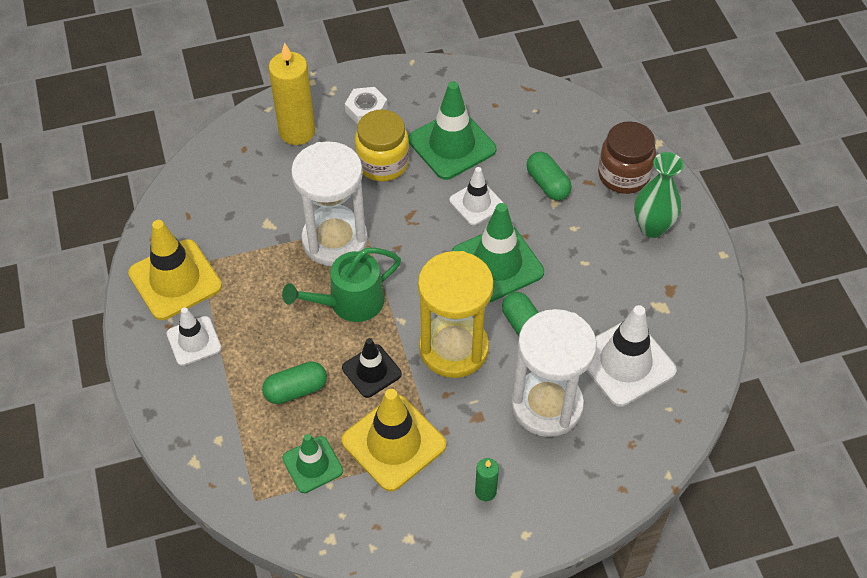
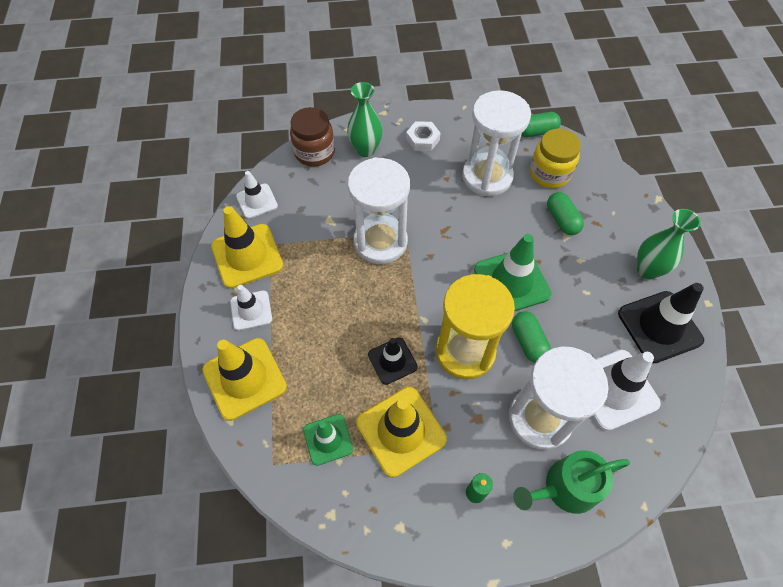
camera: 10 degrees right, 5 degrees up
(203, 416) = (244, 378): none -> yellow traffic cone
(296, 390) = (326, 367): green capsule -> green capsule (536, 132)
(297, 132) = (365, 149): yellow candle -> green vase
(350, 302) = (384, 296): green watering can -> green watering can (565, 488)
(382, 163) = (429, 184): yellow jar -> yellow jar (549, 174)
(452, 145) = (487, 176): green traffic cone -> white hourglass
(476, 203) = (501, 227): white traffic cone -> white traffic cone (257, 201)
(623, 175) = (626, 221): brown jar -> brown jar (314, 152)
(670, 288) = (659, 326): none -> black traffic cone

